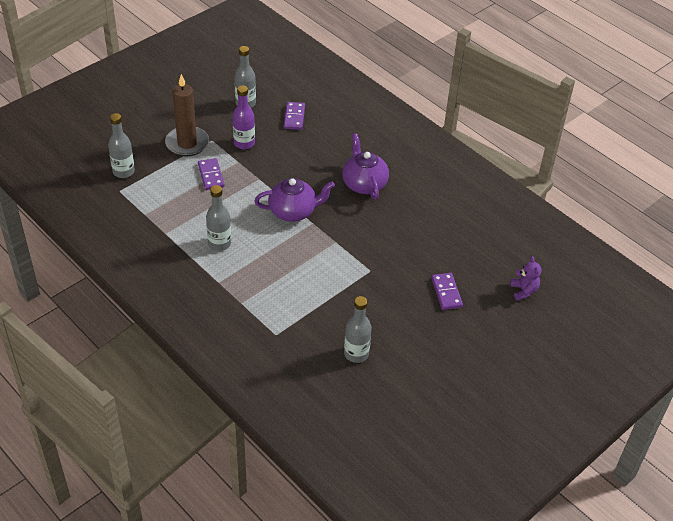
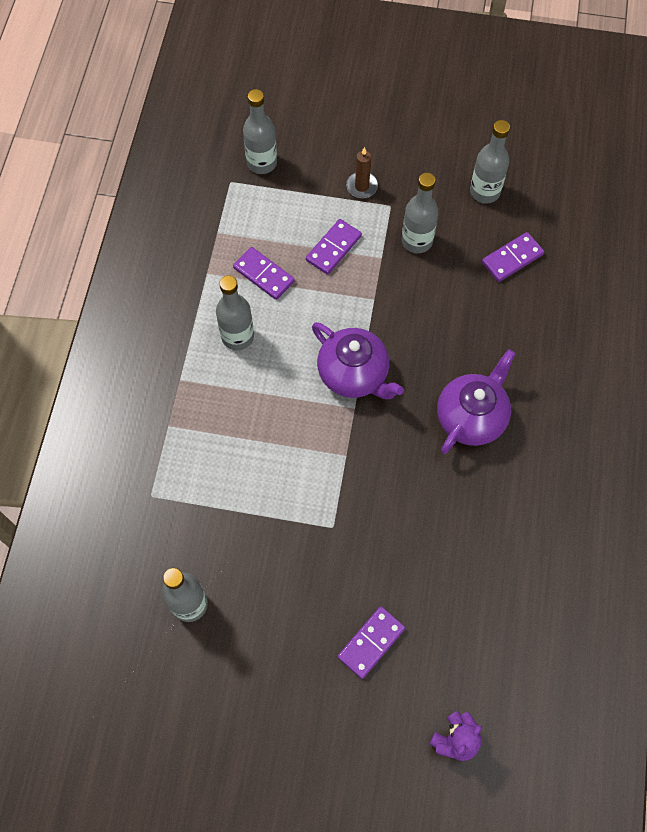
camera: 55 degrees right, 20 degrees up
(187, 143) = (362, 186): brown candle -> brown candle, size x0.50
(194, 211) = (263, 275): none -> purple domino
(244, 143) = (417, 241): purple bottle -> grey bottle

